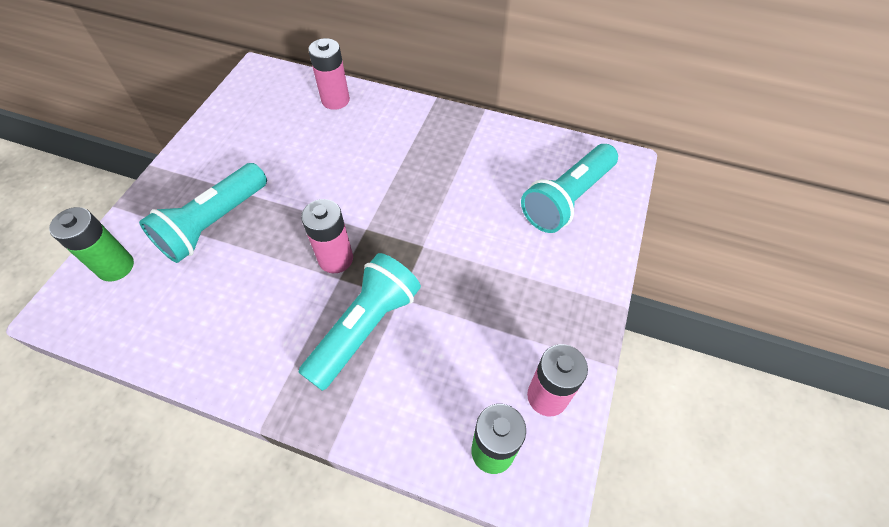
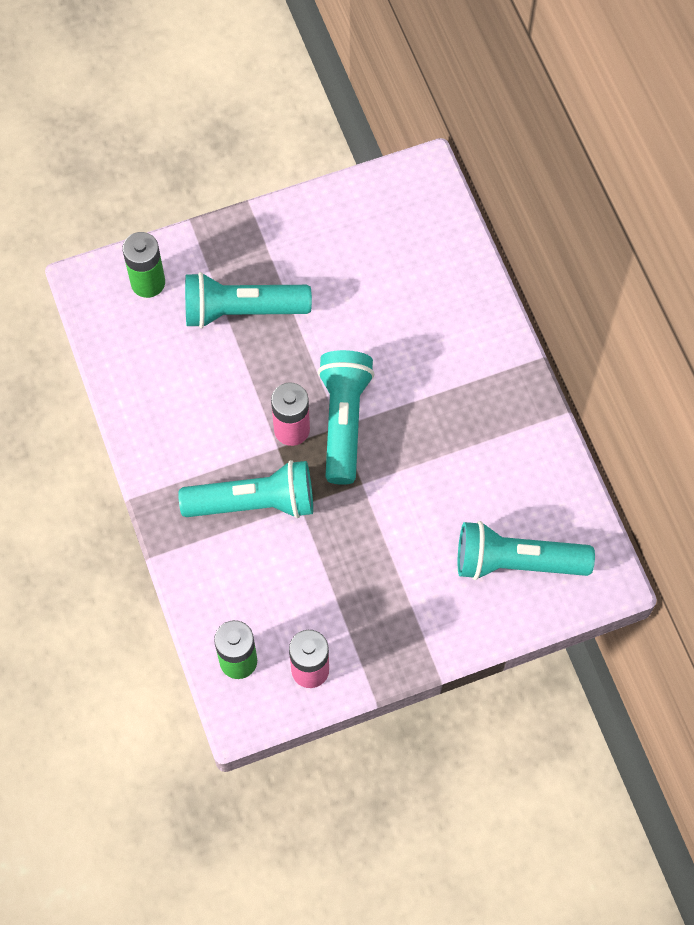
camera: 50 degrees right, 10 degrees up
(335, 100) = (453, 275): pink battery -> none
(365, 223) = (343, 421): none -> turquoise flashlight

